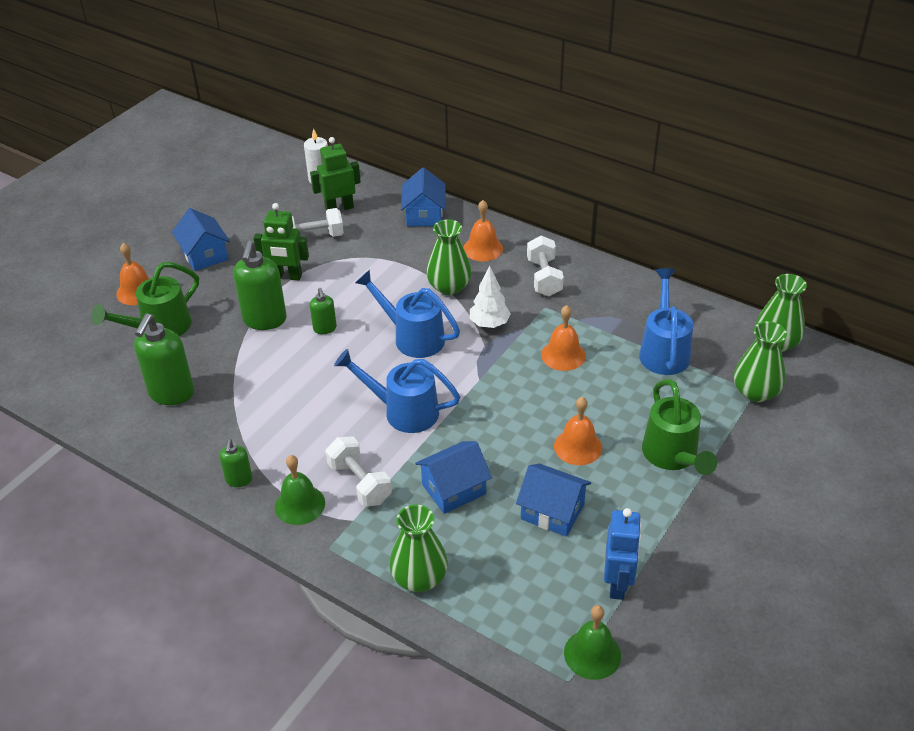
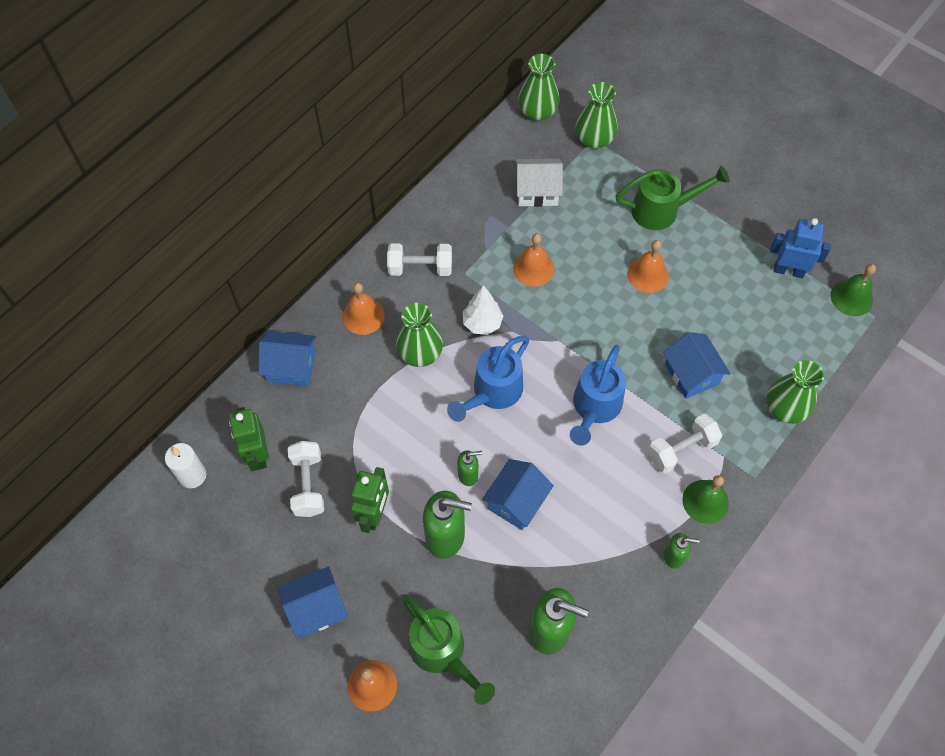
camera: 85 degrees left, 20 degrees up
(552, 511) = (718, 304): blue house -> blue house (516, 501)
(664, 351) = (537, 191): blue watering can -> white house

